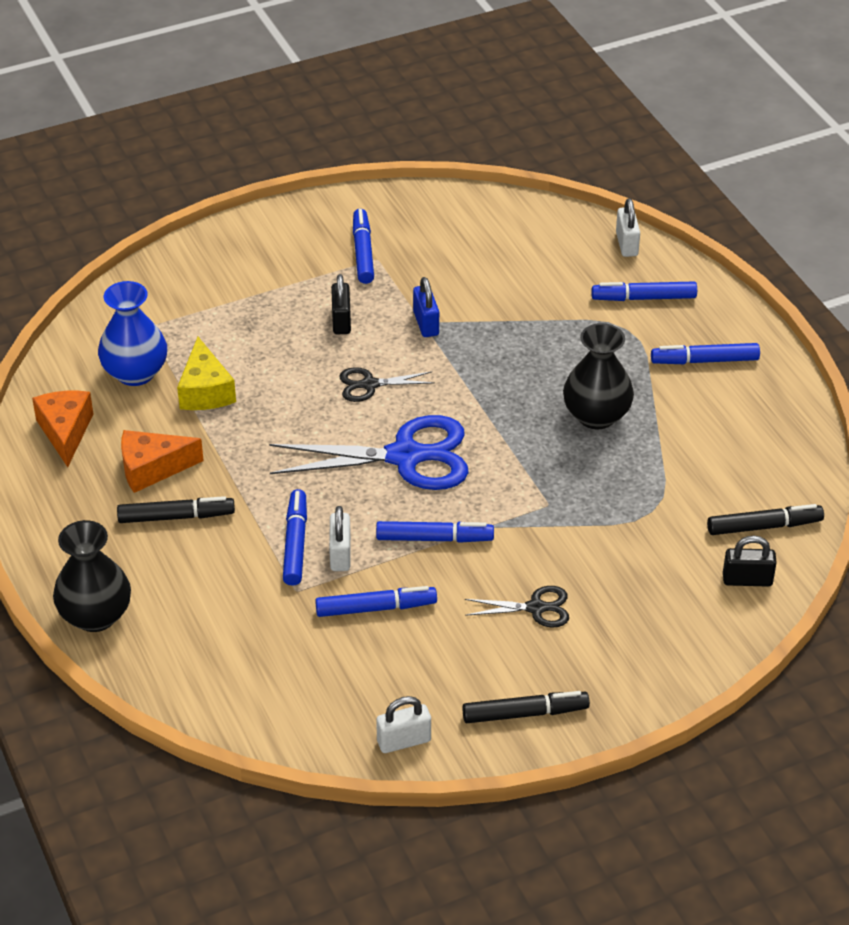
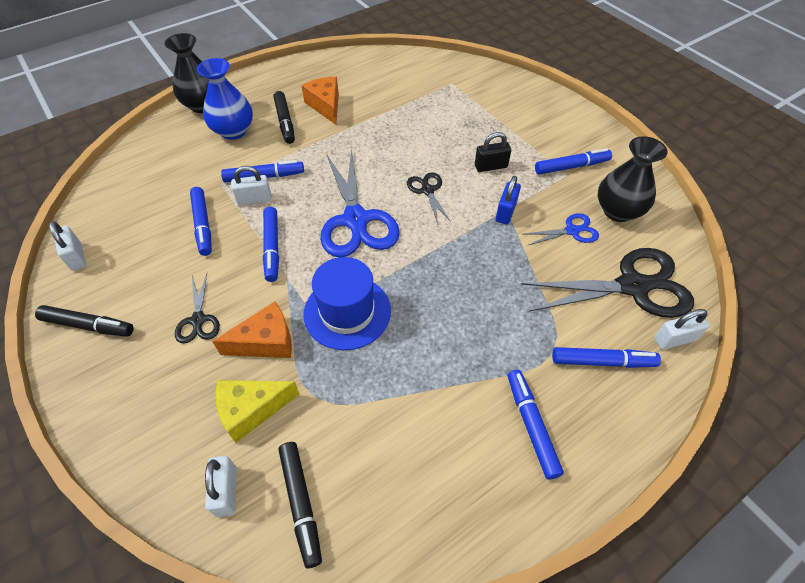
camera: 80 degrees right, 10 degrees up
(65, 432) = (351, 69): orange cheese -> orange cheese (266, 342)
(135, 373) = (408, 85): blue vase -> blue vase (233, 131)
(205, 391) = (400, 115): yellow cheese -> yellow cheese (251, 410)
(426, 323) = (505, 212): blue padlock -> blue padlock turned 45 degrees counterclockwise
(469, 277) = (572, 231): none -> blue scissors
(525, 713) = (88, 325): black marker -> black marker turned 60 degrees counterclockwise
(549, 477) = (347, 312): none -> blue hat
(557, 253) = (632, 286): none -> black scissors
(596, 416) = (429, 339): black vase -> black vase (618, 211)
(644, 298) = (602, 361): blue marker -> blue marker turned 105 degrees clockwise
(747, 580) = (227, 491): black padlock -> white padlock

